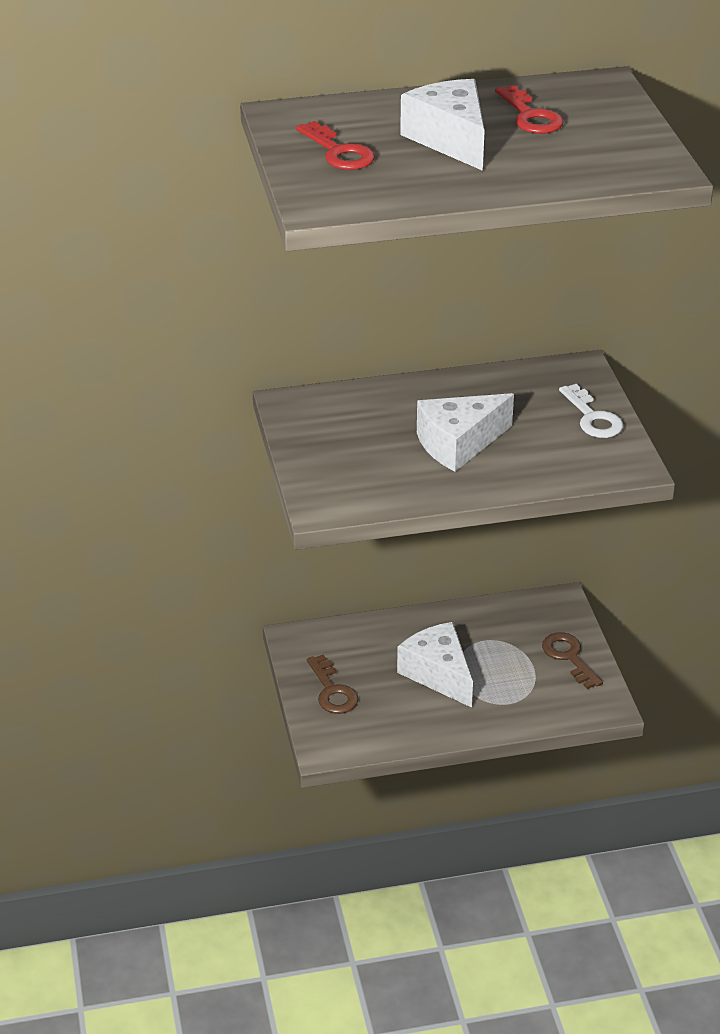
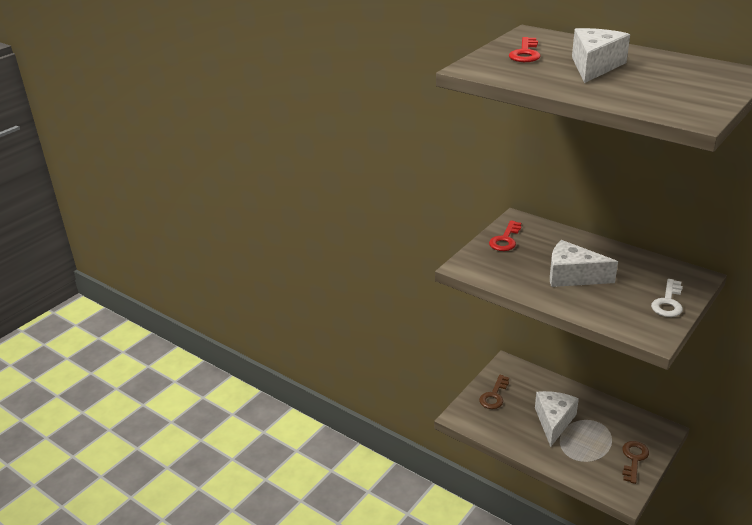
camera: 50 degrees right, 5 degrees down
(530, 116) = (662, 71): red key -> red key (505, 239)

